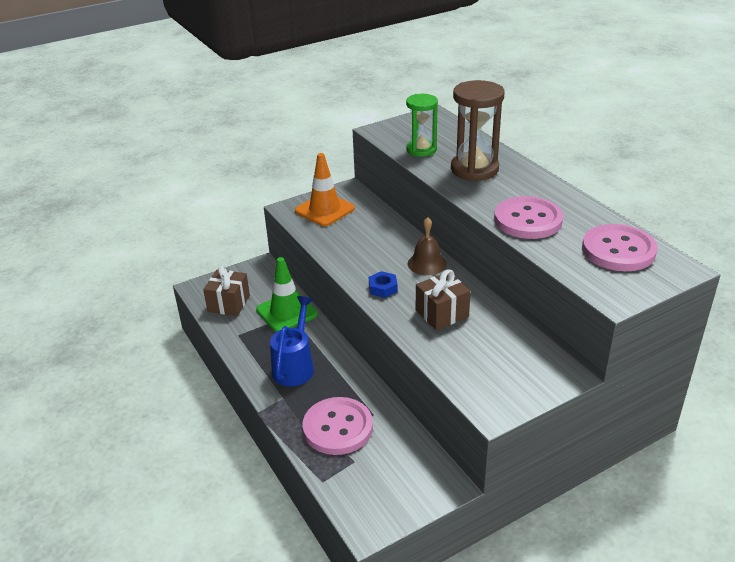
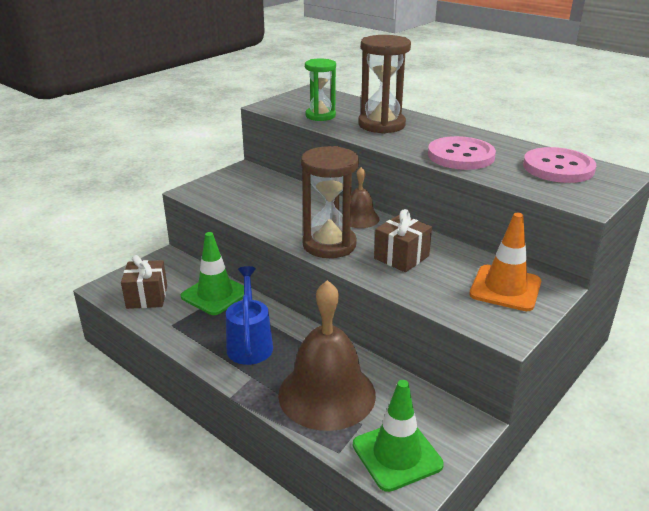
camera: 20 degrees left, 5 degrees down
(325, 210) = (229, 188): orange traffic cone -> orange traffic cone (505, 288)
(338, 428) = (327, 394): pink button -> brown bell
(369, 496) = (397, 455): none -> green traffic cone
(383, 288) = (329, 245): blue nut -> brown hourglass

